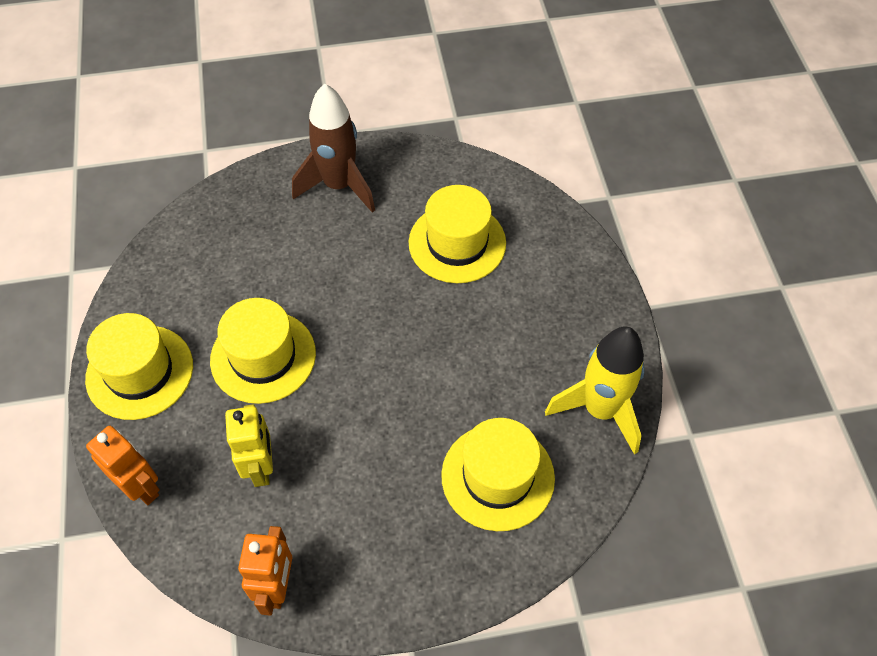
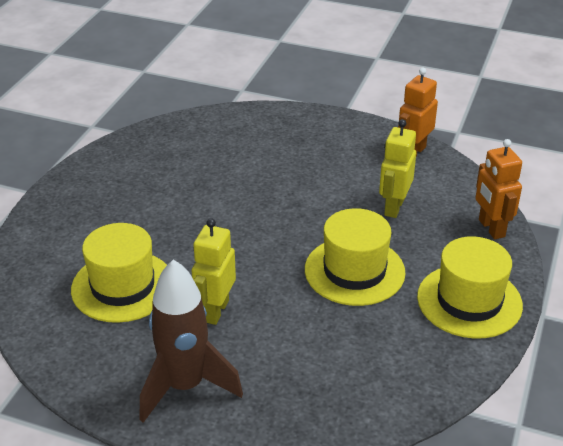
camera: 150 degrees left, 20 degrees down
(361, 256) = (215, 311): none -> yellow robot
(498, 476) = (233, 148): yellow hat -> none
(600, 410) = (133, 152): yellow rocket -> none

